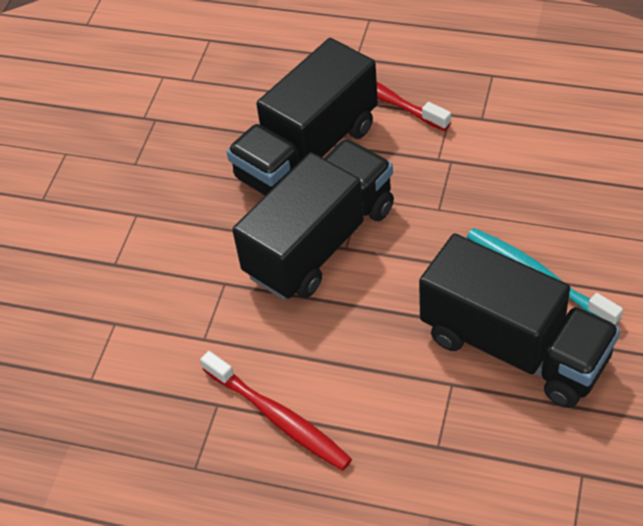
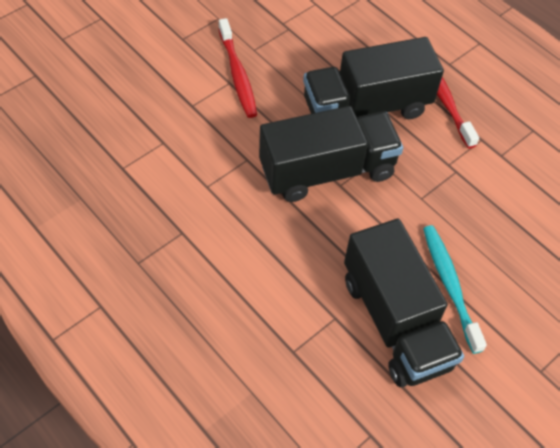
camera: 25 degrees right, 5 degrees up
(278, 418) = (211, 266): red toothbrush -> red toothbrush (237, 74)

